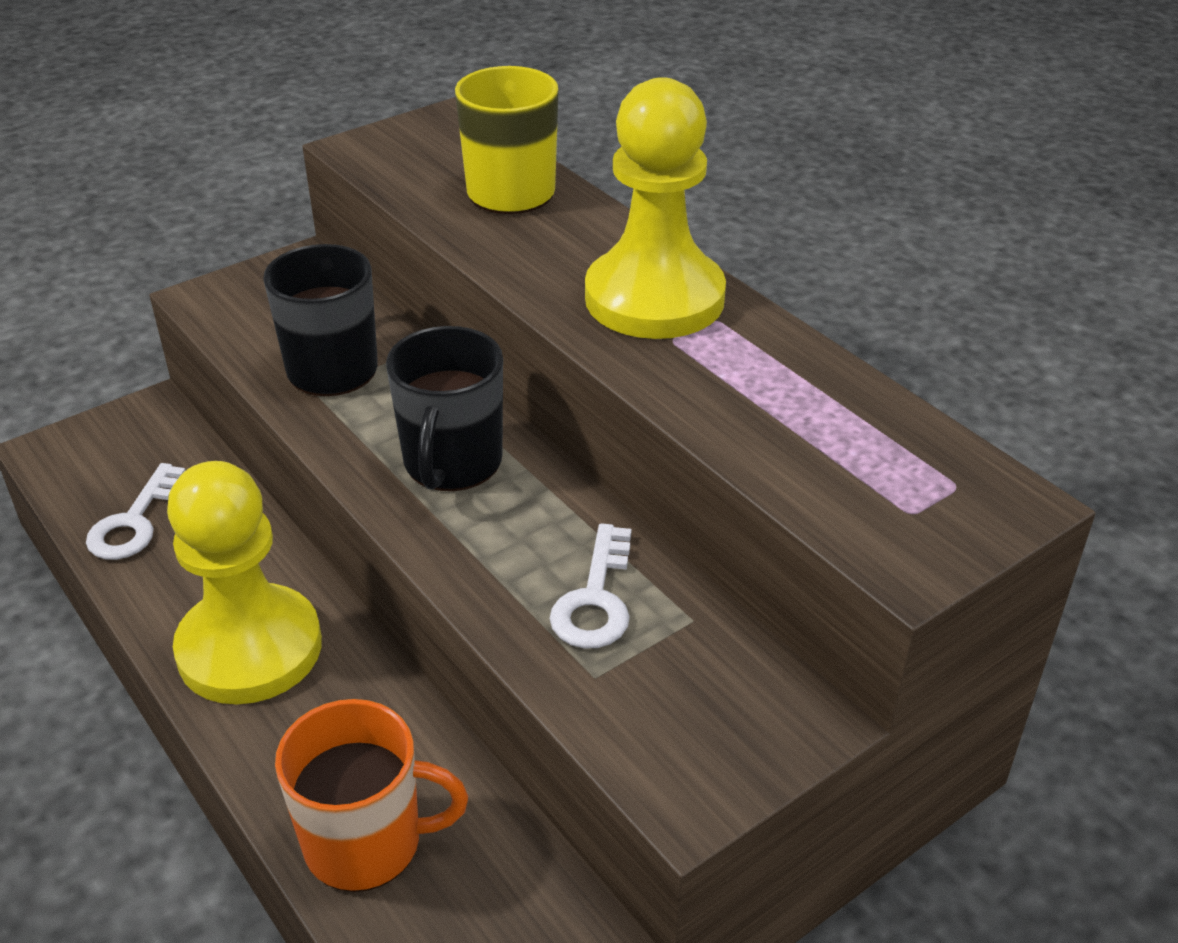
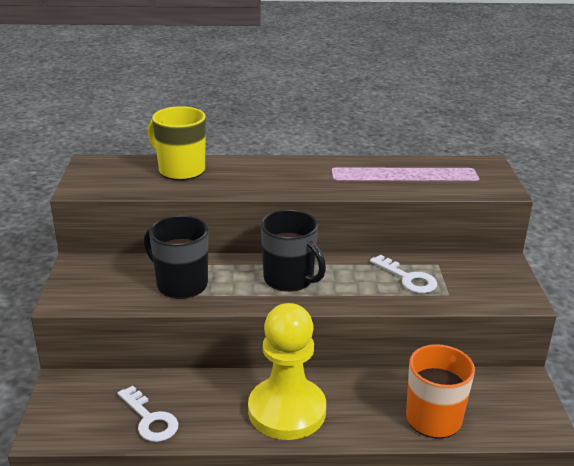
camera: 55 degrees left, 10 degrees down
(654, 298) = (303, 172): yellow pawn -> none

